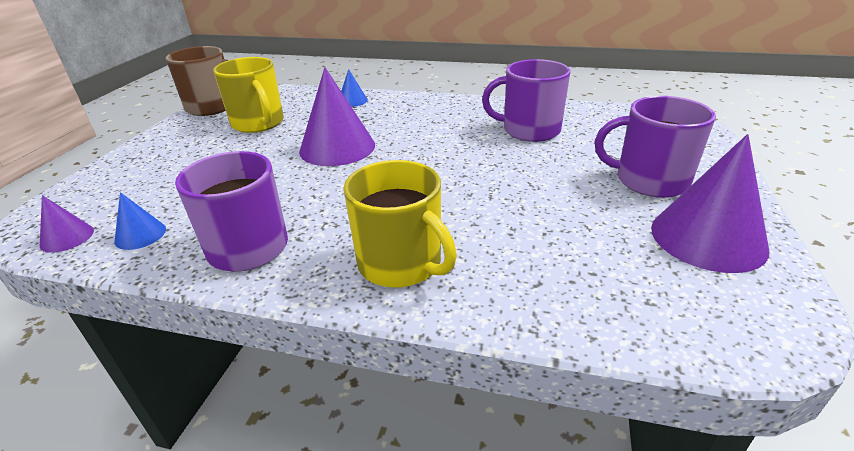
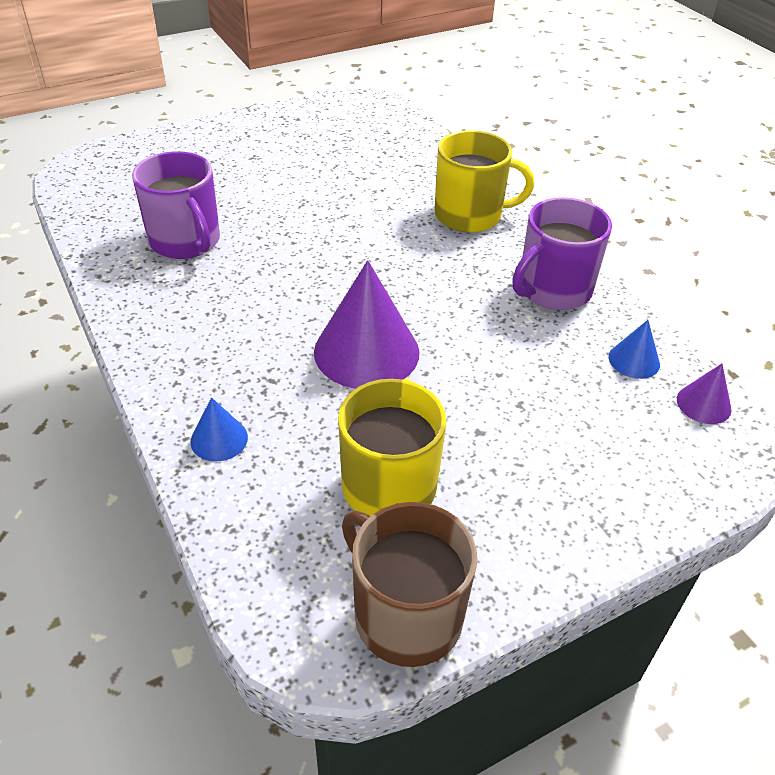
camera: 135 degrees left, 10 degrees up
(401, 263) = (470, 215): yellow mug -> yellow mug turned 90 degrees clockwise
(649, 181) = (236, 157): purple mug -> none
(708, 238) = (297, 126): purple cone -> none

